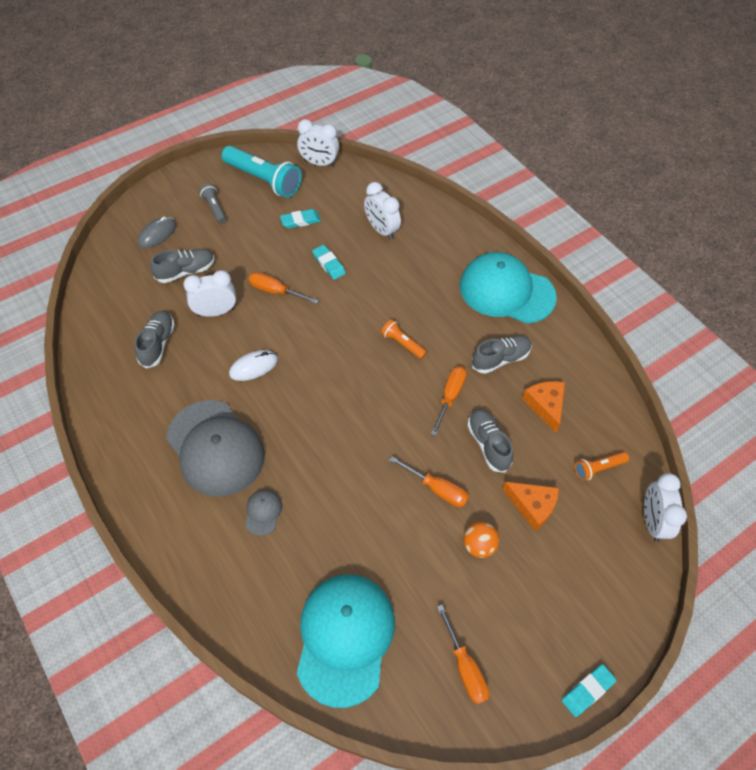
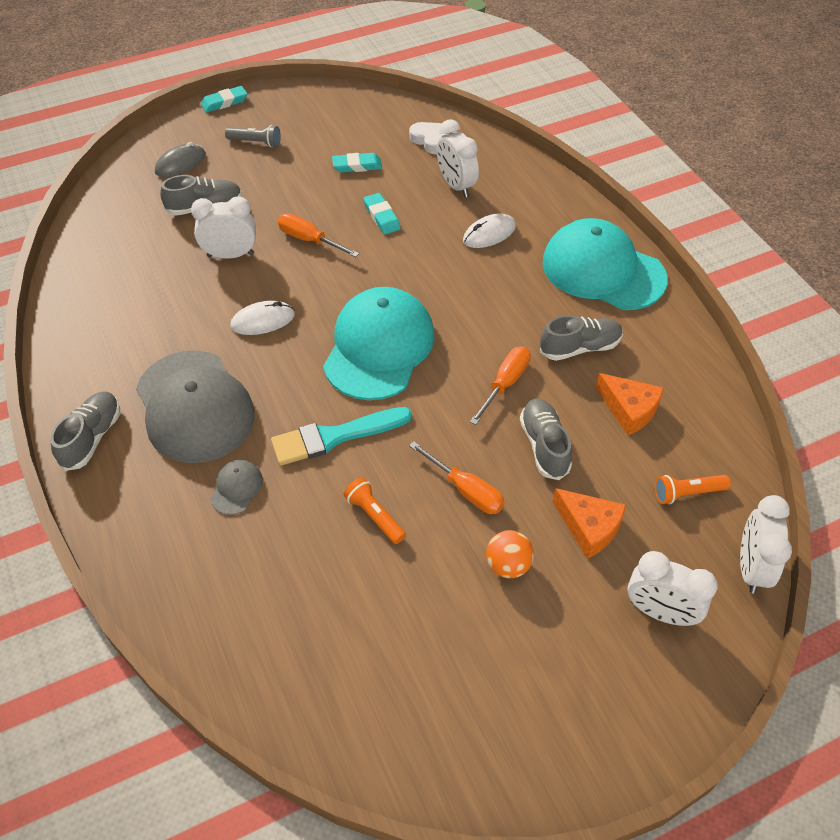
camera: 10 degrees right, 5 degrees down
(157, 344) = (152, 282): grey shoe -> grey shoe (92, 438)
(214, 208) = (255, 142): grey flashlight -> grey flashlight turned 120 degrees clockwise
(263, 180) = (322, 117): turquoise flashlight -> none
(319, 163) = (394, 105): white clock -> white clock (660, 612)
(330, 458) = (335, 437): none -> turquoise brush
(345, 638) = (308, 652): turquoise cap -> turquoise cap (379, 347)
(354, 192) = (430, 140): none -> white heart
(402, 344) = (456, 316): orange flashlight -> orange flashlight (374, 516)
(415, 270) = (489, 234): none -> white mouse
(465, 667) = (459, 712): orange screwdriver -> none
(545, 406) = (629, 409): orange cheese -> orange cheese turned 135 degrees clockwise
(587, 691) = (622, 769): turquoise eraser -> turquoise eraser (224, 102)

